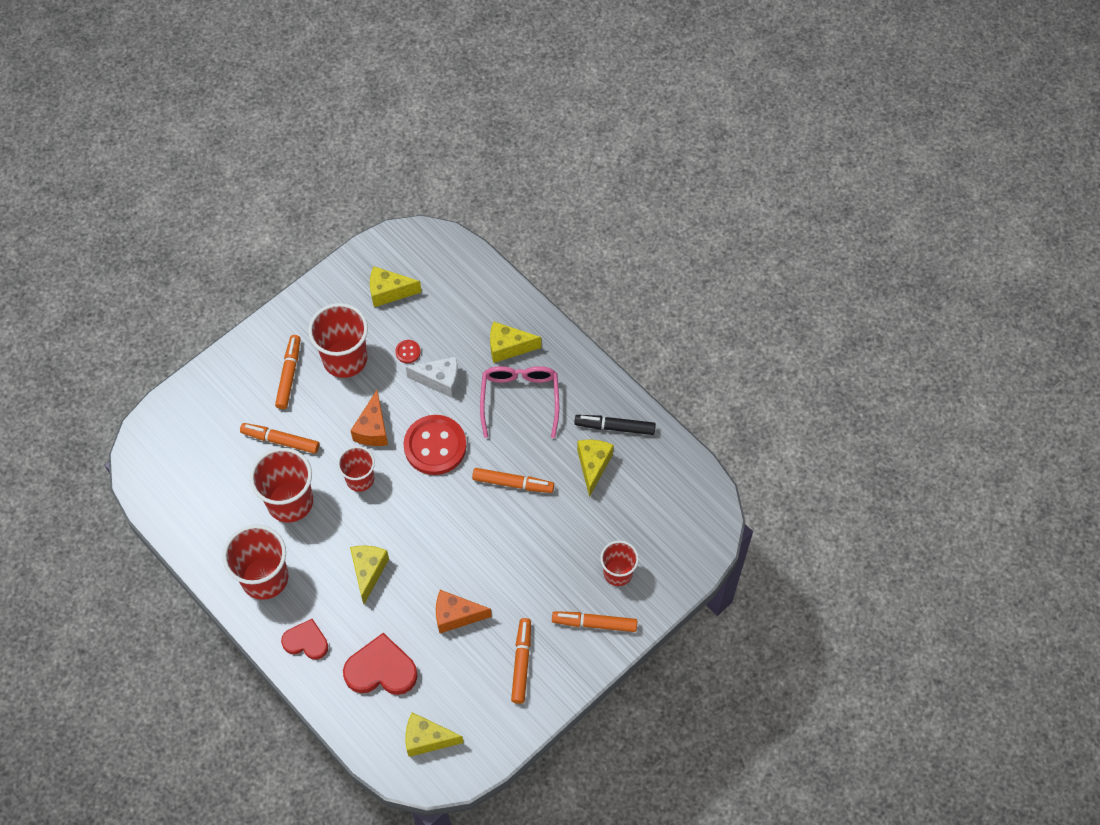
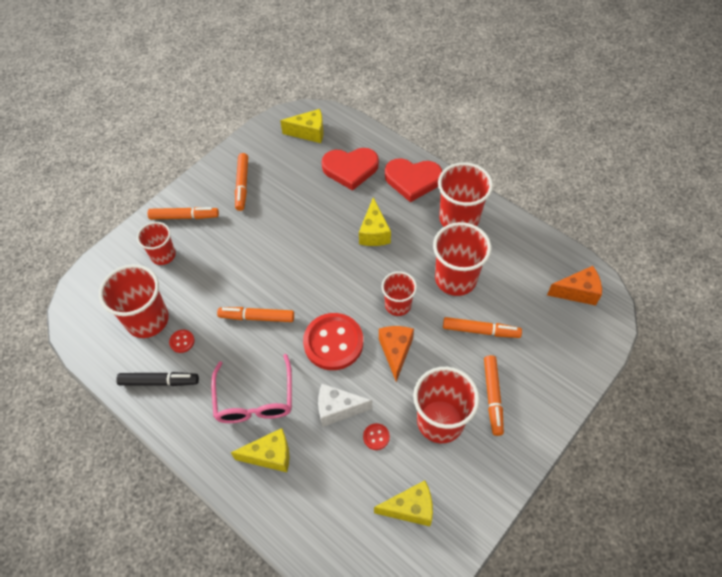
camera: 175 degrees right, 5 degrees down
(306, 641) = (412, 180): red heart -> red heart, size x1.55
(456, 616) = (297, 210): orange cheese -> orange cheese (577, 292)
(593, 466) = (182, 341): yellow cheese -> red button
(631, 494) = (147, 320): none -> red cup

